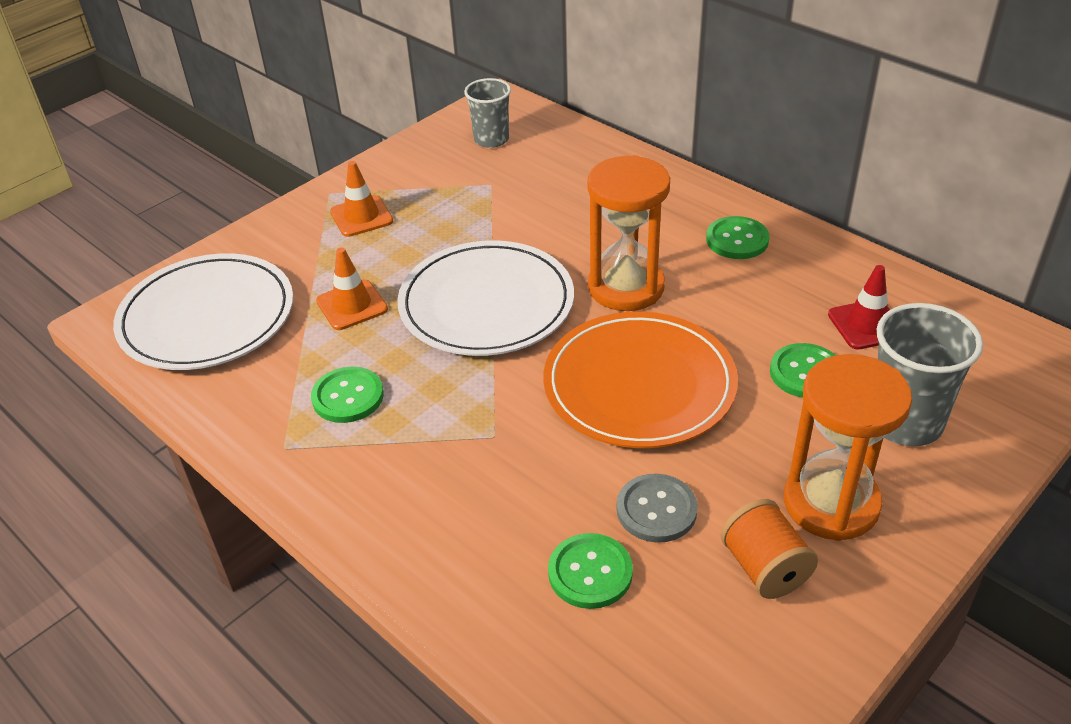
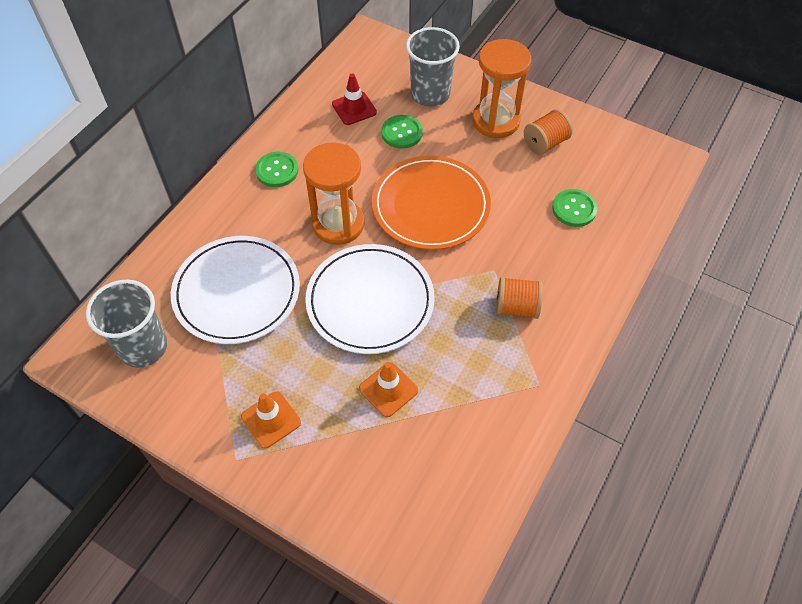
camera: 105 degrees left, 15 degrees up
(207, 317) = (423, 495): white plate -> white plate (237, 292)
(348, 397) = (483, 361): green button -> none
(418, 449) = (516, 307): none -> orange spool
(491, 139) = (143, 347): grey cup -> grey cup, size x1.51
(656, 510) = (523, 187): grey button -> none

